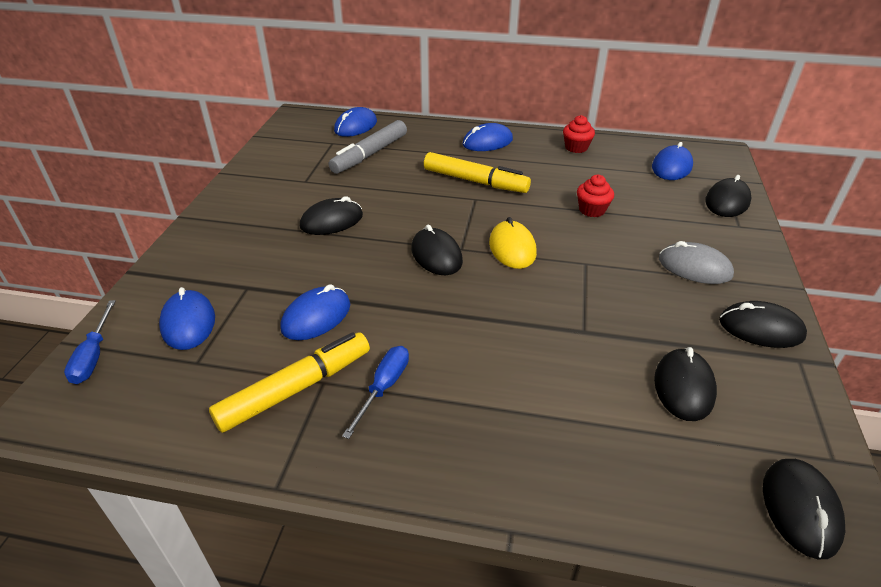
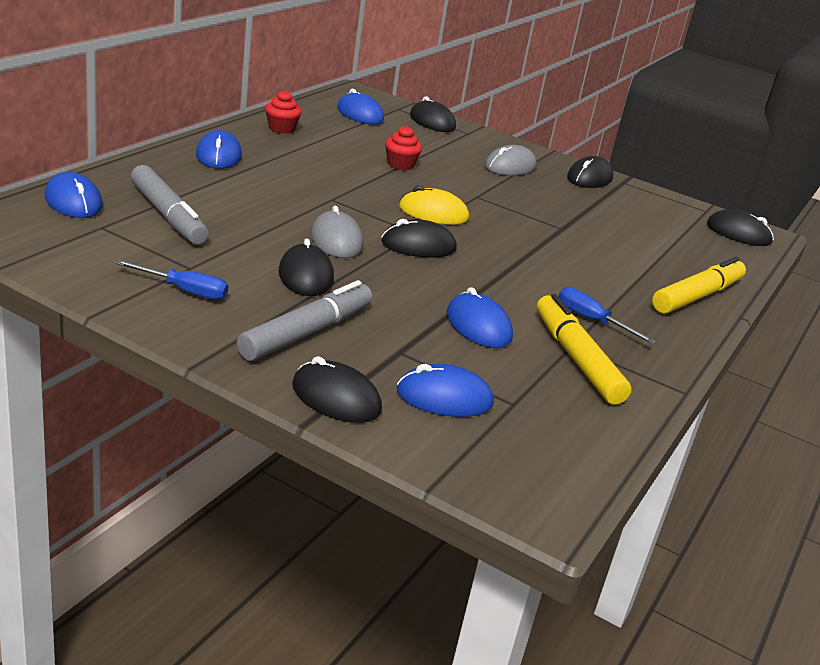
camera: 75 degrees left, 10 degrees down
(93, 356) = (469, 467): blue screwdriver -> blue screwdriver (184, 291)
(248, 242) = (306, 332): none -> grey marker
(403, 218) = (336, 240): none -> grey mouse
(475, 181) = (298, 188): yellow marker -> yellow marker (697, 296)
(684, 387) = (635, 221): black mouse -> black mouse (336, 398)

